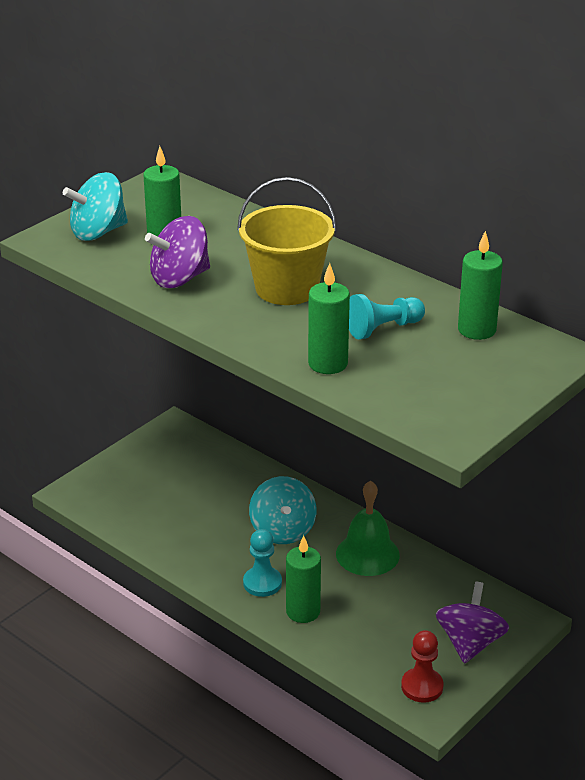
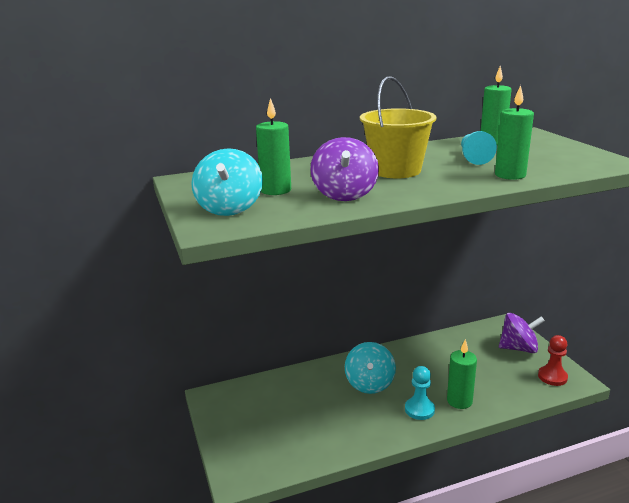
camera: 60 degrees left, 10 degrees down
(282, 530) = (369, 384): turquoise spinning top -> turquoise spinning top turned 75 degrees clockwise
(367, 554) = (417, 358): green bell -> none
(470, 643) = (519, 348): purple spinning top -> purple spinning top turned 135 degrees clockwise

